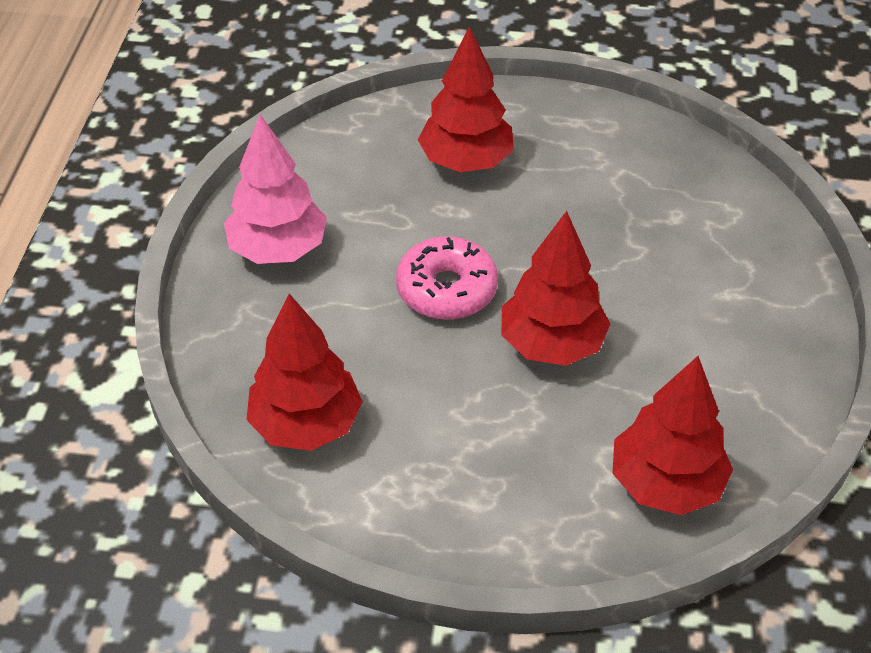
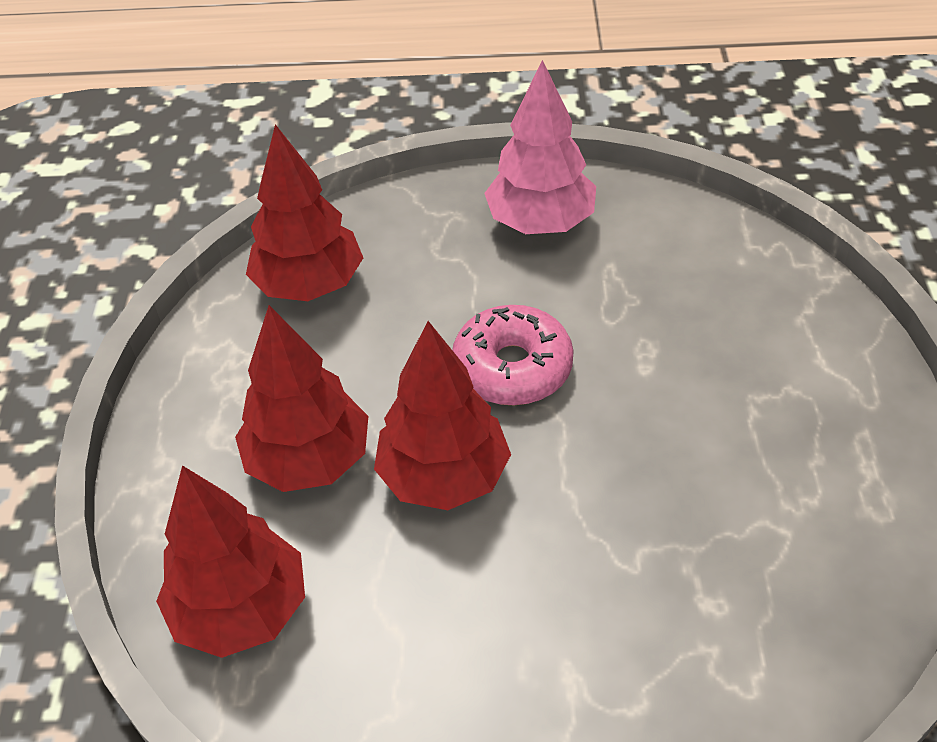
camera: 85 degrees right, 0 degrees up
(466, 161) = (737, 358): red tree -> red tree (309, 460)

